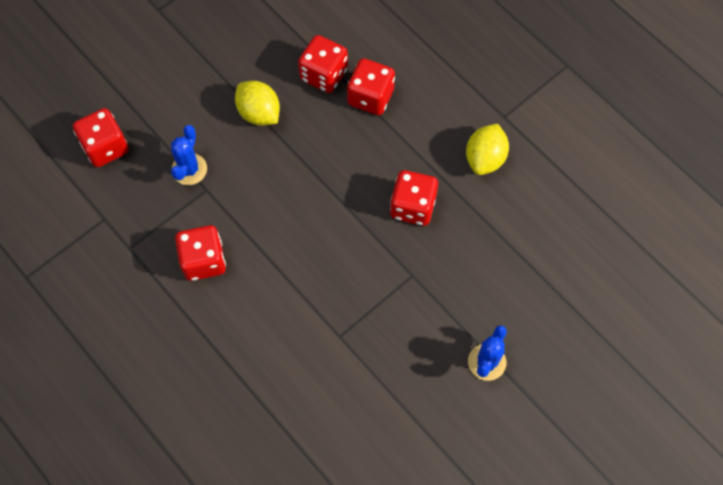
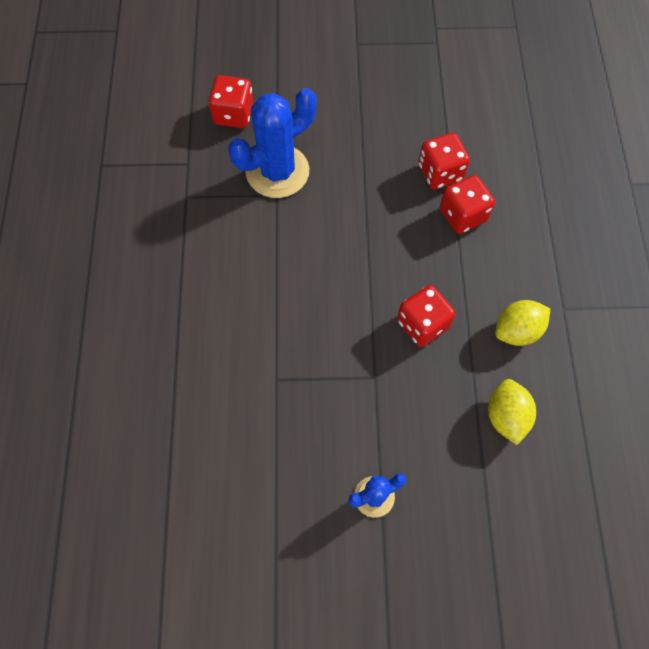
camera: 40 degrees right, 0 degrees up
(189, 169) = (277, 171): blue cactus -> blue cactus, size x1.89
(203, 261) = (228, 245): red dice -> none
(259, 113) = (365, 167): yellow lemon -> yellow lemon (506, 416)

